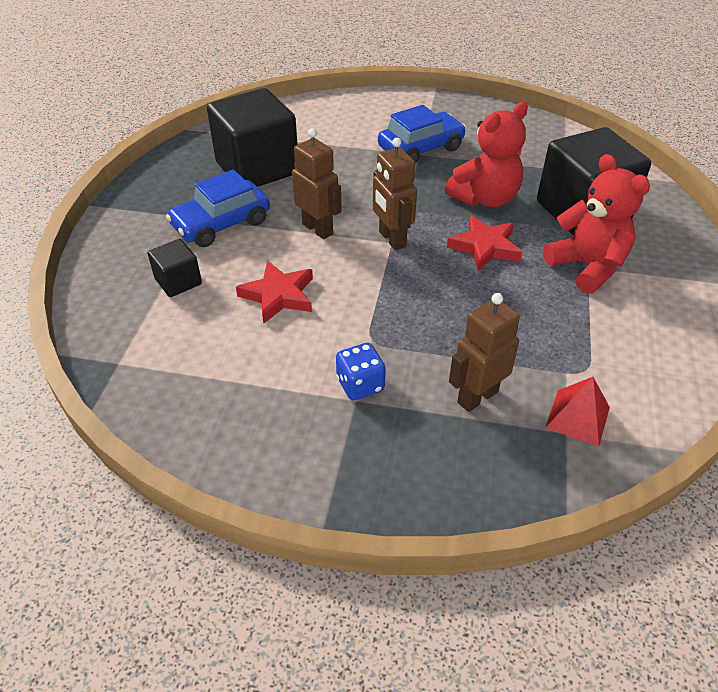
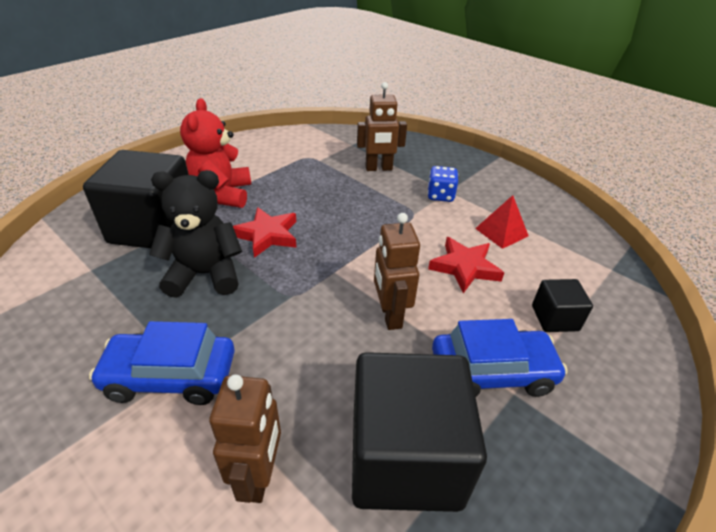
camera: 150 degrees left, 5 degrees down
(391, 239) = (332, 273): brown robot -> brown robot (259, 476)
(485, 198) = (205, 274): red teddy bear -> black teddy bear
(577, 417) = (338, 146): red pyramid -> red pyramid (501, 232)

